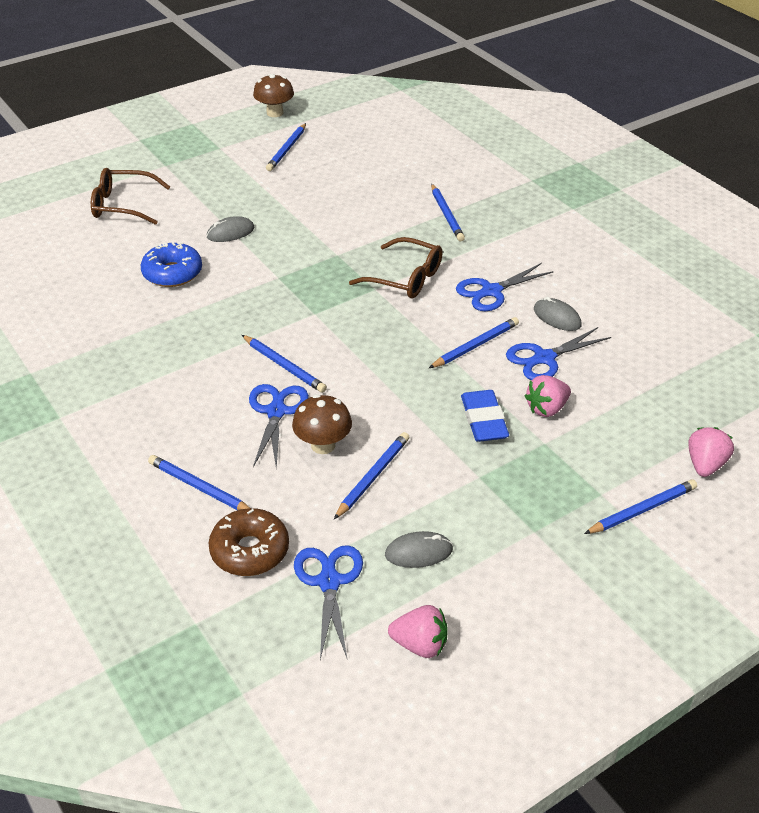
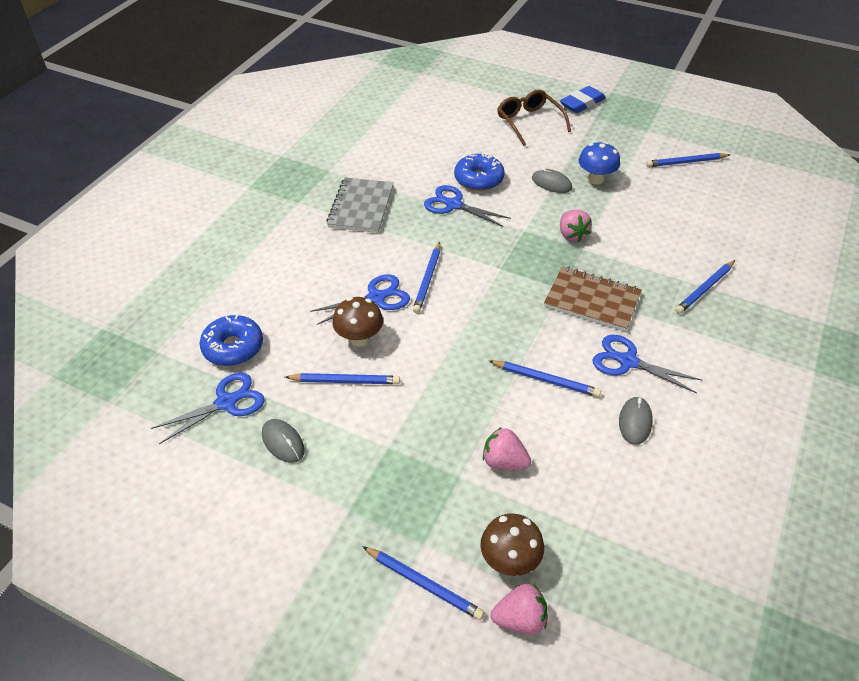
camera: 60 degrees right, 5 degrees up
(123, 371) = (361, 207): none -> grey notebook
(199, 487) = (276, 295): blue pencil -> none
(250, 550) = (233, 347): brown donut -> blue donut
(253, 205) = (595, 179): none -> blue mushroom
(275, 113) = (726, 134): brown mushroom -> brown mushroom (509, 560)
(406, 278) = (592, 300): brown glasses -> brown notebook
(420, 644) = (192, 481): pink strawberry -> pink strawberry (572, 235)
(484, 420) = (456, 423): blue eraser -> blue eraser (582, 103)
(544, 358) = (569, 434): blue scissors -> blue scissors (454, 205)

